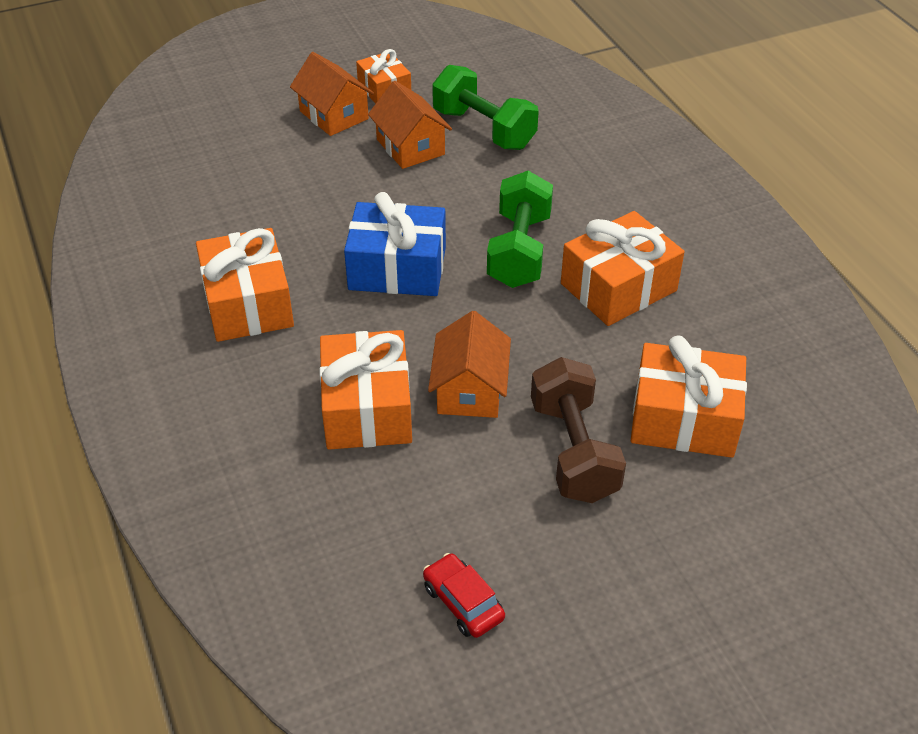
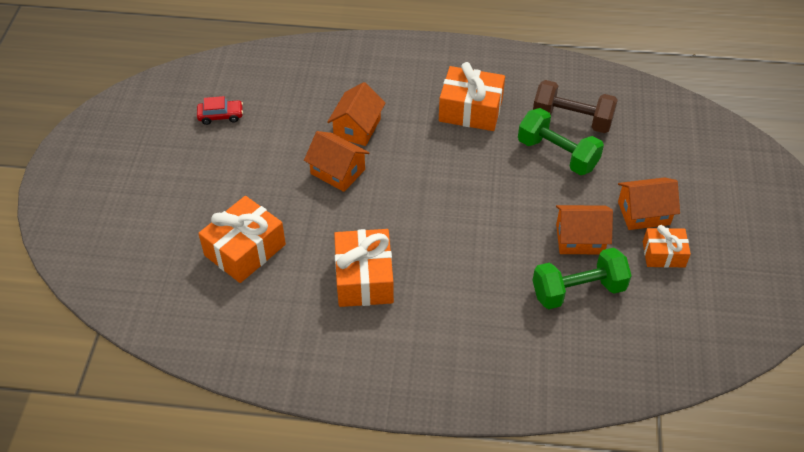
camera: 120 degrees right, 5 degrees up
(367, 408) = (357, 128): orange gift -> orange house
(397, 268) = (456, 181): blue gift -> none
(519, 251) = (432, 246): green dumbbell -> green dumbbell (557, 154)
(573, 451) = (265, 193): brown dumbbell -> brown dumbbell (572, 120)

